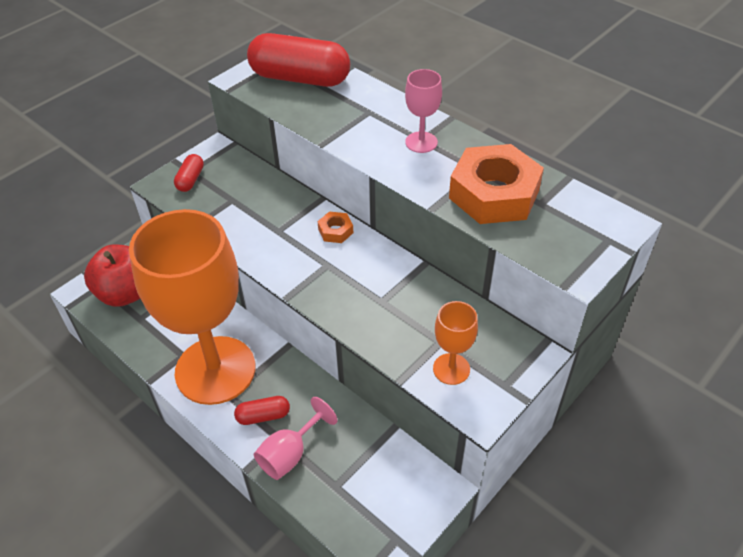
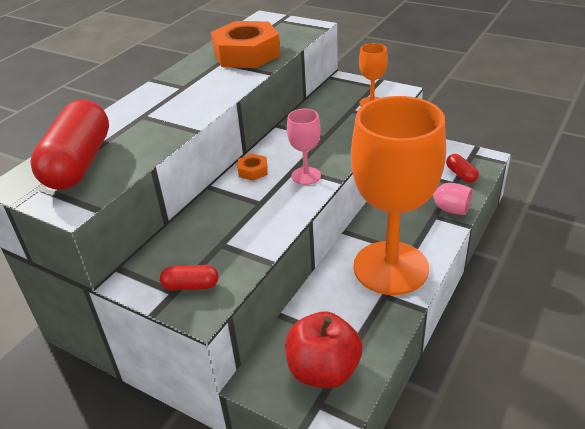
camera: 100 degrees left, 10 degrees down
(263, 416) = (420, 228): red capsule -> red capsule (461, 175)
(421, 142) = (188, 86): pink goblet -> pink goblet (306, 176)

